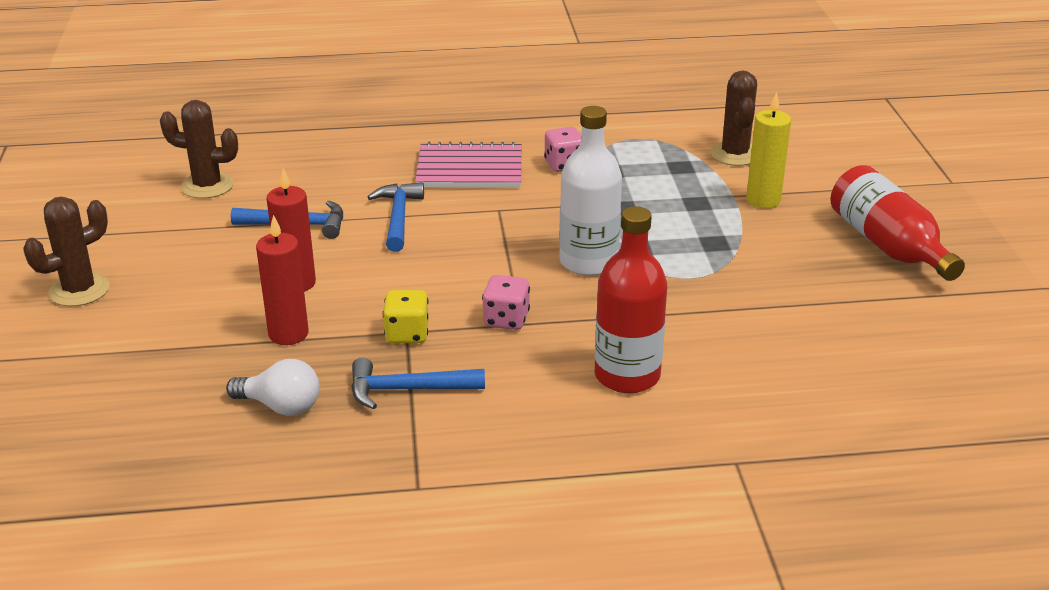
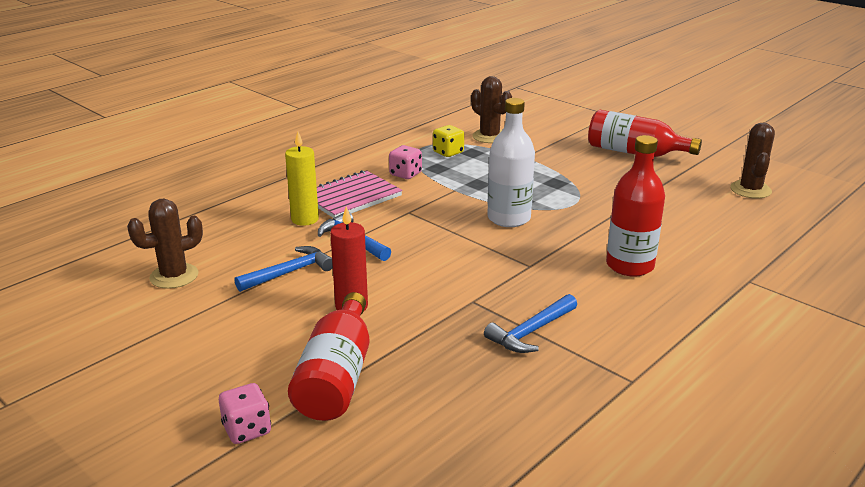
camera: 40 degrees left, 5 degrees down
(79, 290) = (186, 387): brown cactus -> brown cactus (750, 190)
(189, 341) = (336, 377): none -> red bottle
(281, 406) = (472, 382): white light bulb -> none
(288, 334) = (400, 338): red candle -> none
(407, 334) = (475, 302): yellow dice -> yellow dice (448, 152)
(506, 319) = (518, 267): pink dice -> pink dice (247, 429)
(763, 200) = (542, 153): yellow candle -> yellow candle (305, 219)

